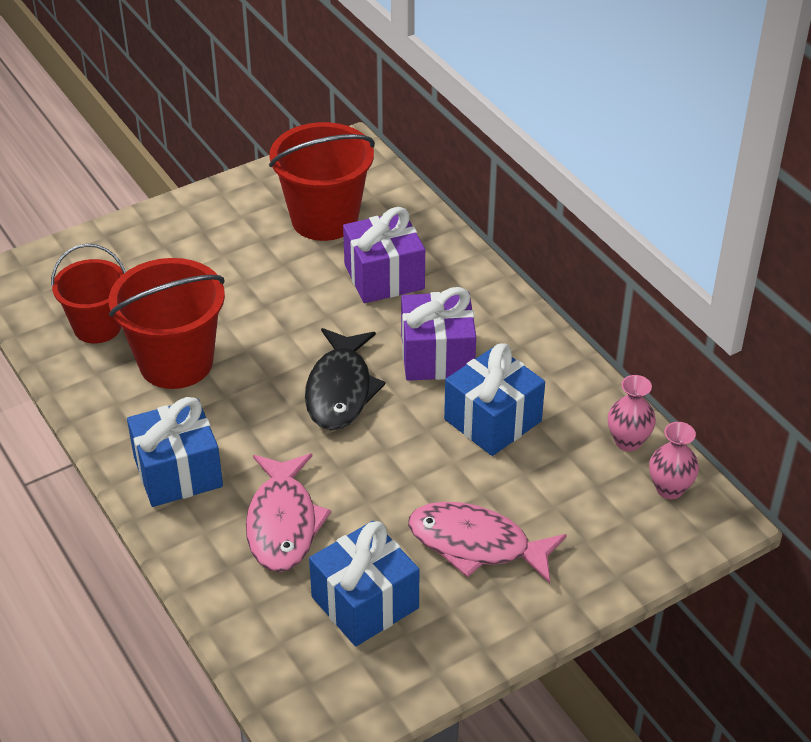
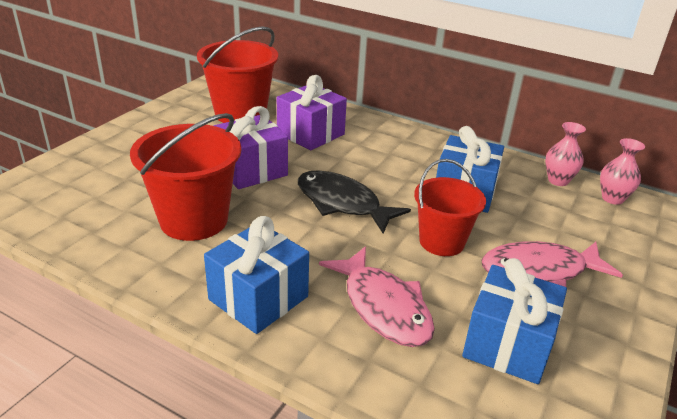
camera: 30 degrees left, 10 degrees down
(97, 327) = (103, 214): red bucket -> red bucket (441, 242)
(340, 390) = (342, 203): black fish -> black fish turned 150 degrees clockwise
(437, 356) = (390, 167): purple gift -> purple gift (251, 170)

